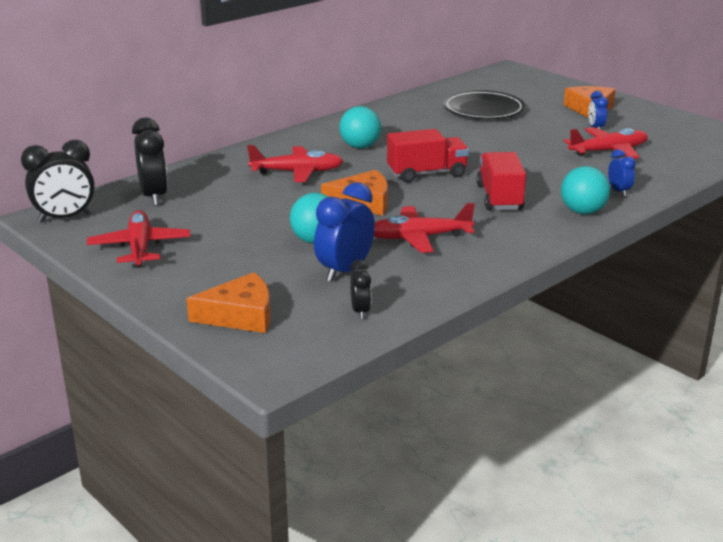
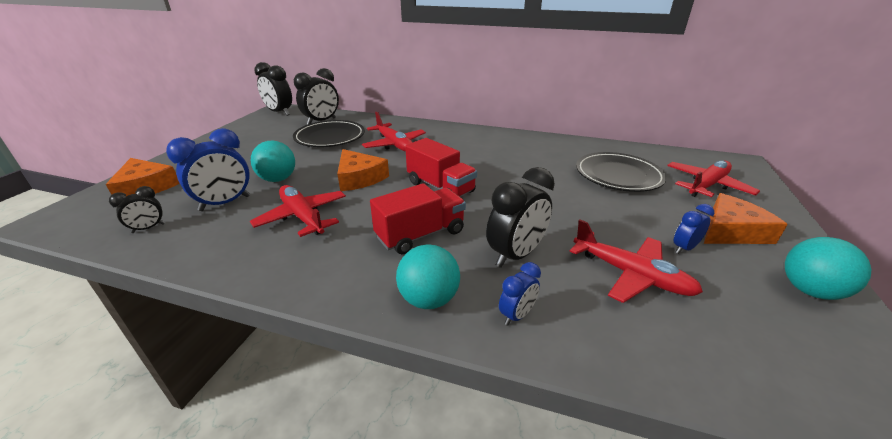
camera: 60 degrees right, 5 degrees up
(140, 247) = (246, 136): red plane -> red plane (707, 185)
(223, 200) = (330, 137): none -> black plate
(345, 271) = (225, 203): blue clock -> blue clock turned 135 degrees clockwise
(360, 146) = (464, 151): turquoise ball -> turquoise ball (809, 290)
(557, 175) = (515, 255): none -> black clock

